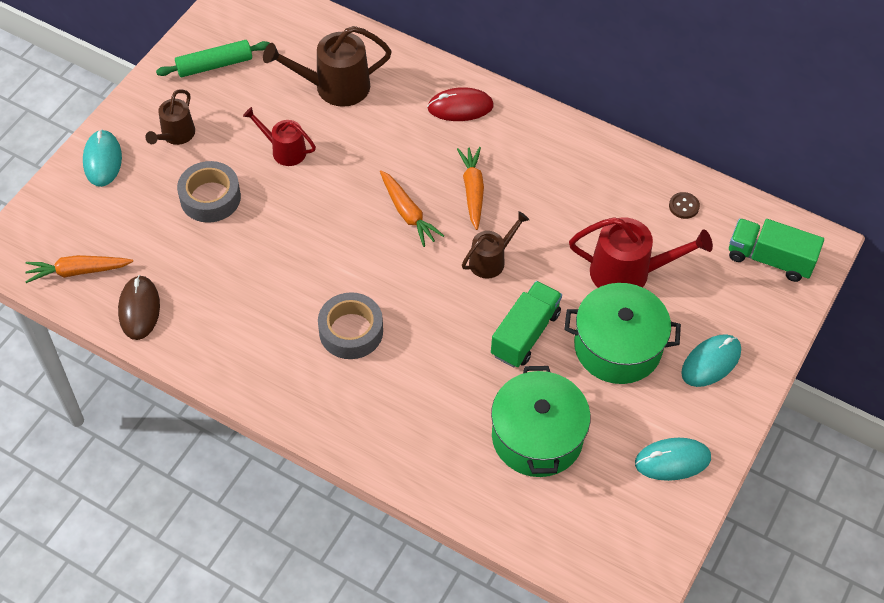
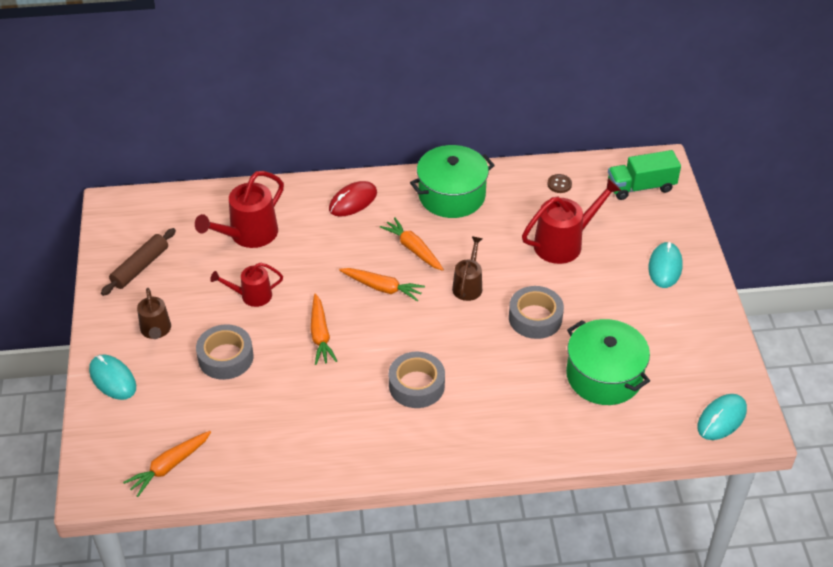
camera: 35 degrees left, 10 degrees down
(139, 309) = (244, 463): brown mouse -> none
(214, 65) = (140, 267): green rolling pin -> brown rolling pin
(310, 226) = (320, 335): none -> orange carrot
(334, 87) = (248, 235): brown watering can -> red watering can
(525, 334) = (535, 318): green truck -> grey tape
(617, 347) = (600, 291): green pot -> green pot (452, 195)
(672, 460) = (699, 338): turquoise mouse -> turquoise mouse (721, 419)

